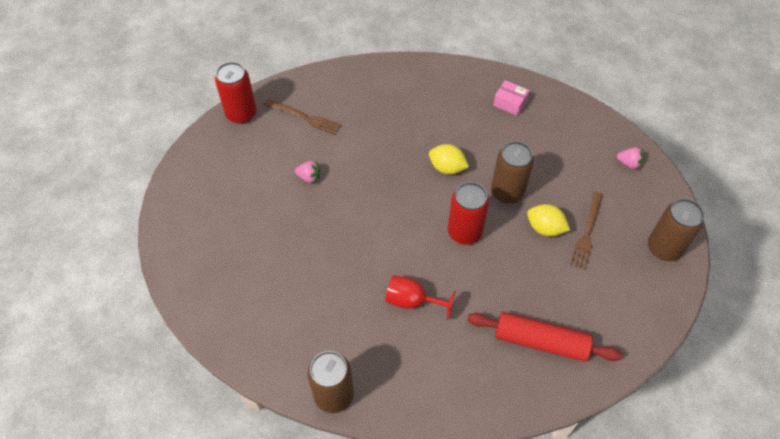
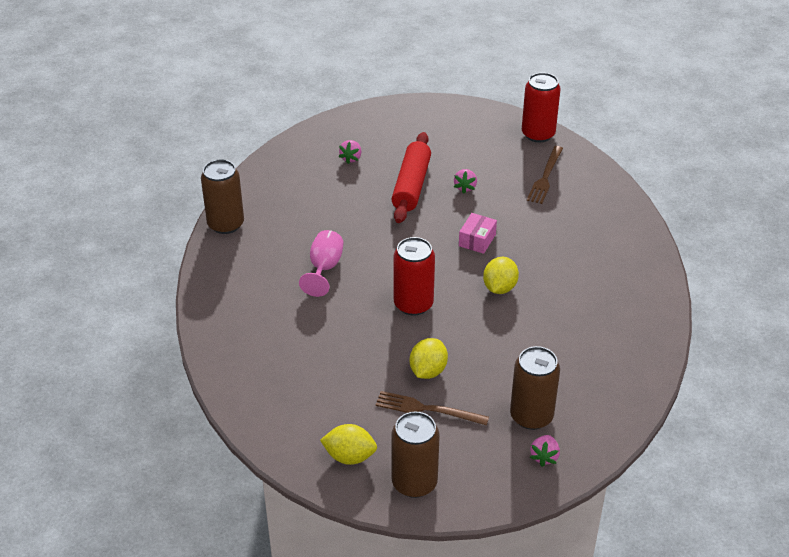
camera: 85 degrees right, 15 degrees down
(244, 269) = (351, 158): none -> pink strawberry
(412, 301) = (324, 268): red goblet -> pink goblet
(507, 192) = (474, 338): brown can -> brown can (531, 416)
(510, 103) = (617, 341): pink box -> pink box (477, 240)
(540, 341) = (282, 364): red rolling pin -> red rolling pin (411, 185)
(642, 292) = (349, 456): none -> yellow lemon

